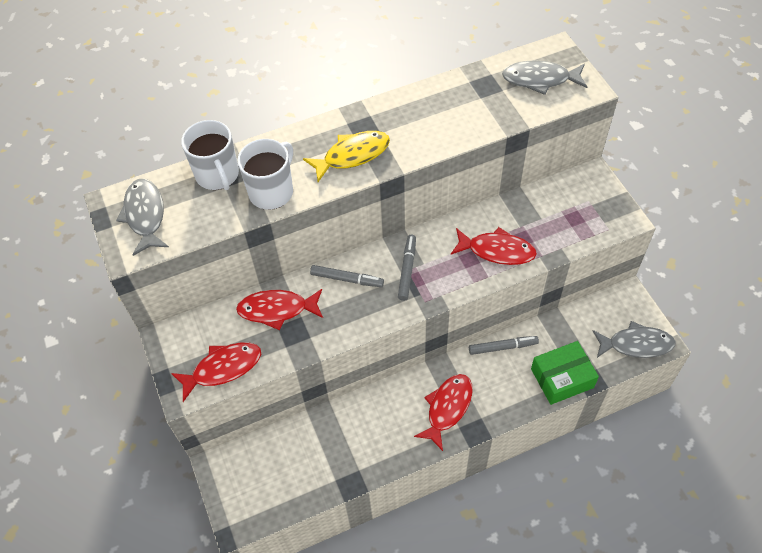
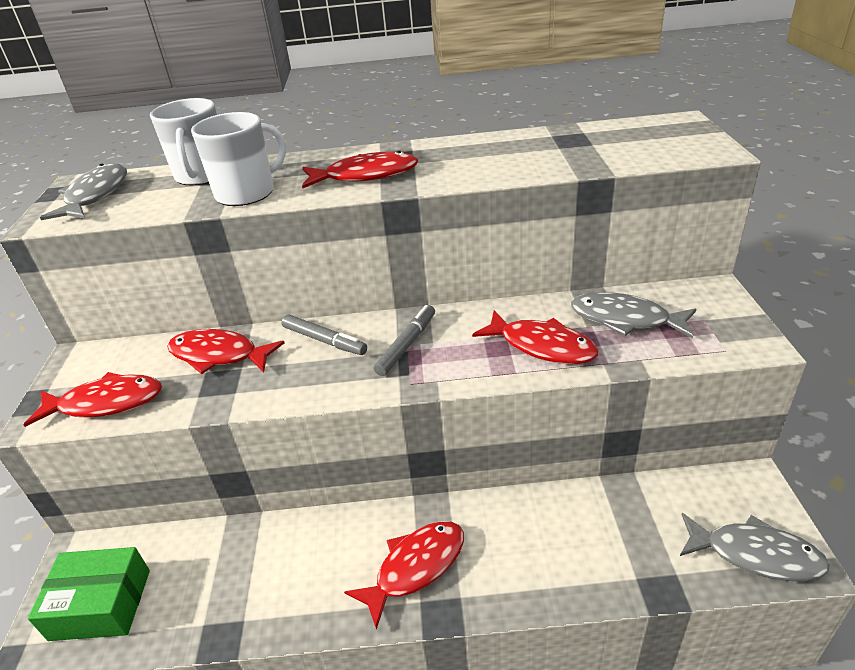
camera: 20 degrees right, 20 degrees down
(352, 155) = (365, 175): yellow fish -> red fish
(503, 347) = (532, 504): grey marker -> none
(540, 79) = (648, 140): grey fish -> grey fish (625, 319)
(562, 378) = (613, 573): green box -> green box (101, 604)

